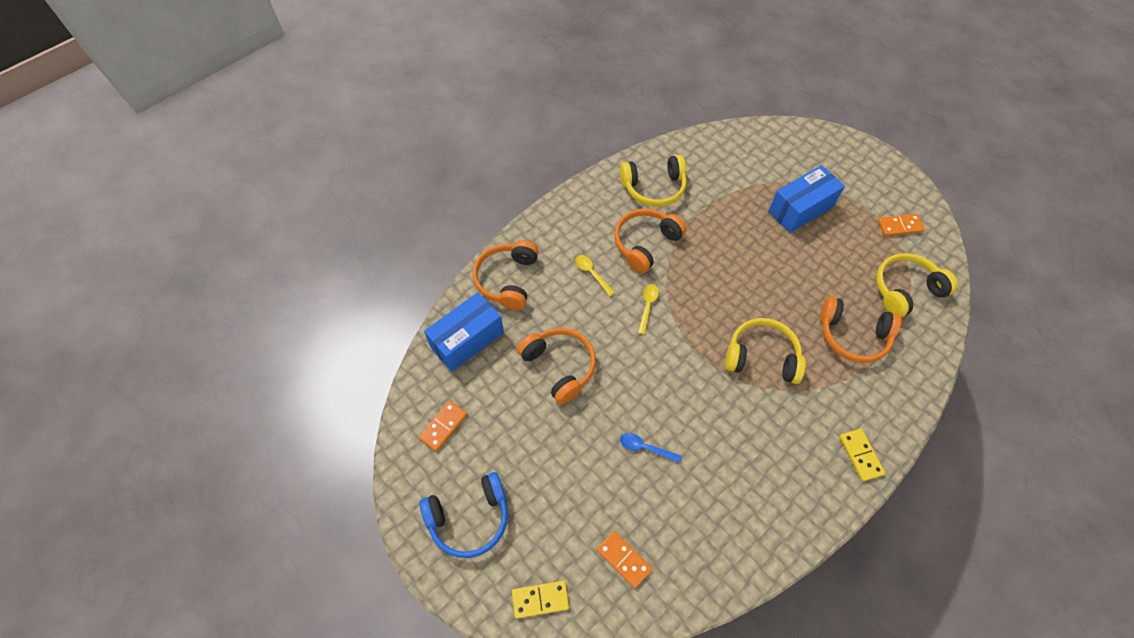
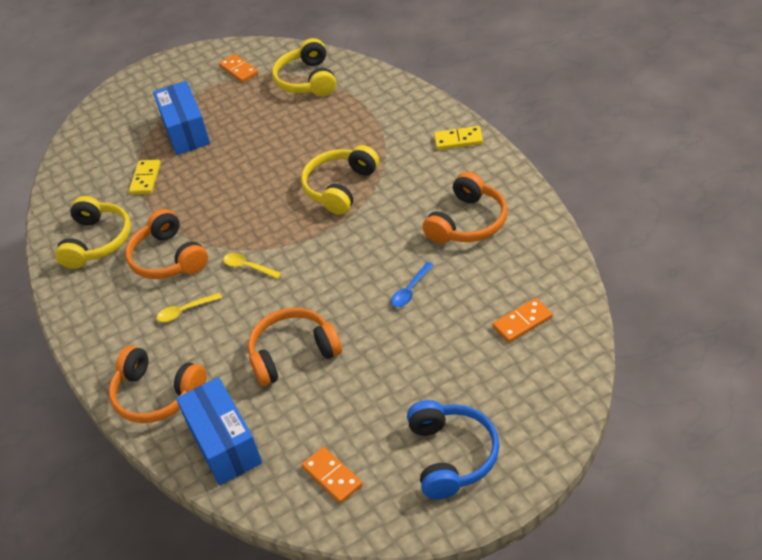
camera: 70 degrees left, 15 degrees down
(540, 599) = (551, 396): yellow domino -> yellow domino (145, 179)
(853, 336) = (341, 122): orange headphones -> orange headphones (468, 222)
(899, 226) = (239, 70): orange domino -> orange domino turned 45 degrees counterclockwise

